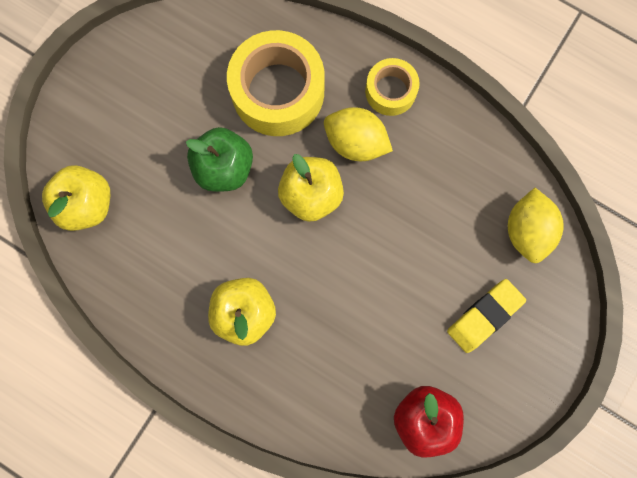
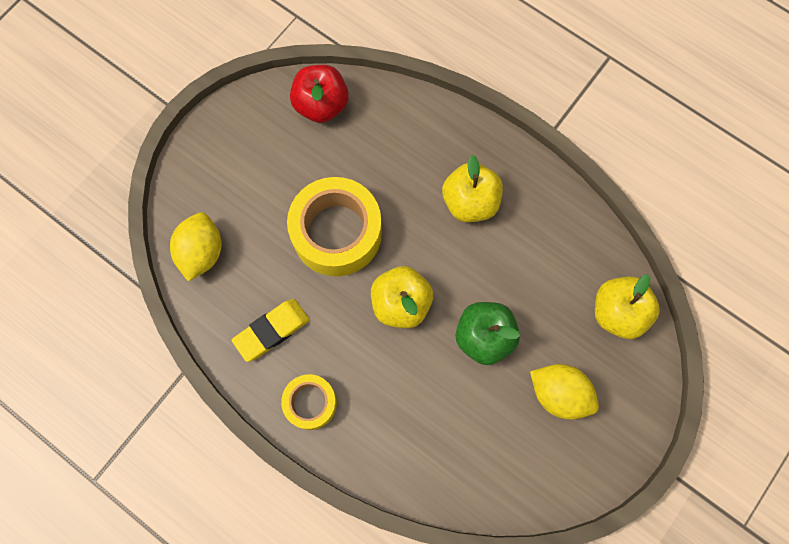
camera: 175 degrees left, 5 degrees down
(278, 92) = (426, 412): yellow tape -> yellow tape (337, 233)
(355, 142) = (352, 351): yellow lemon -> yellow lemon (559, 393)
(484, 316) = (255, 181): yellow eraser -> yellow eraser (272, 331)

